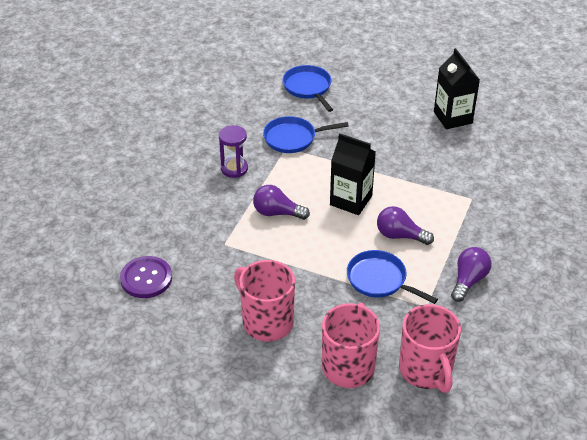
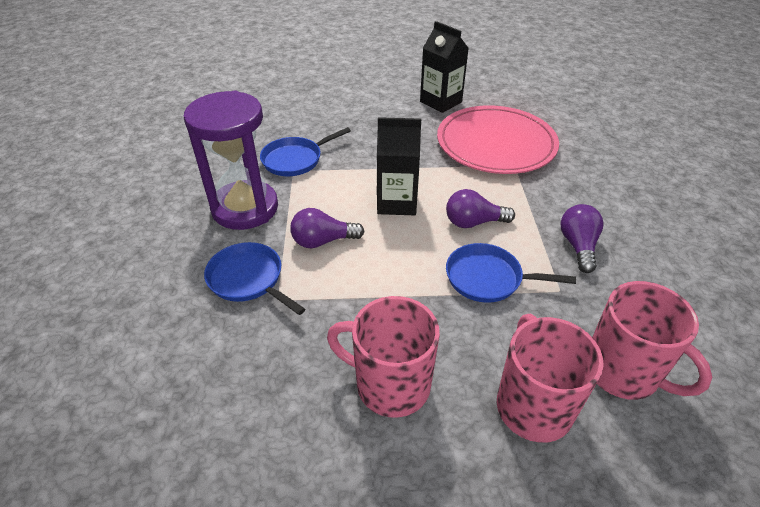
camera: 25 degrees left, 0 degrees up
(146, 278) = (190, 386): purple button -> none
(234, 169) = (245, 208): purple hourglass -> purple hourglass, size x1.96
(308, 88) = (284, 111): blue pan -> blue pan (248, 279)
(471, 174) = (496, 144): none -> pink plate

